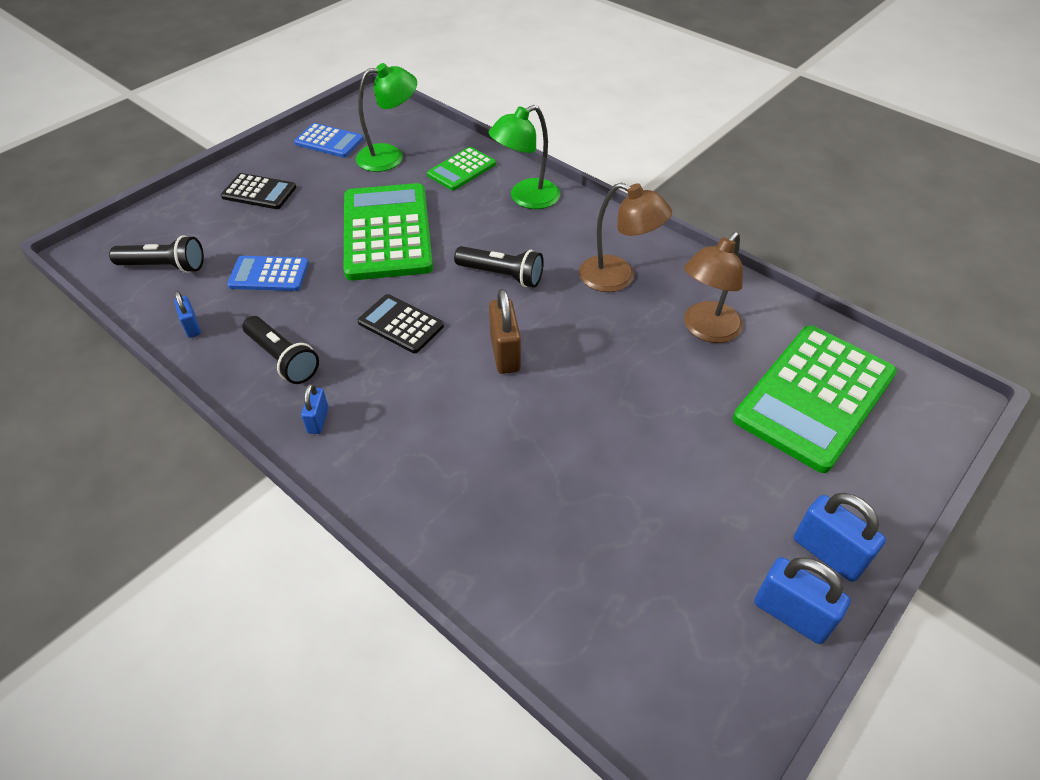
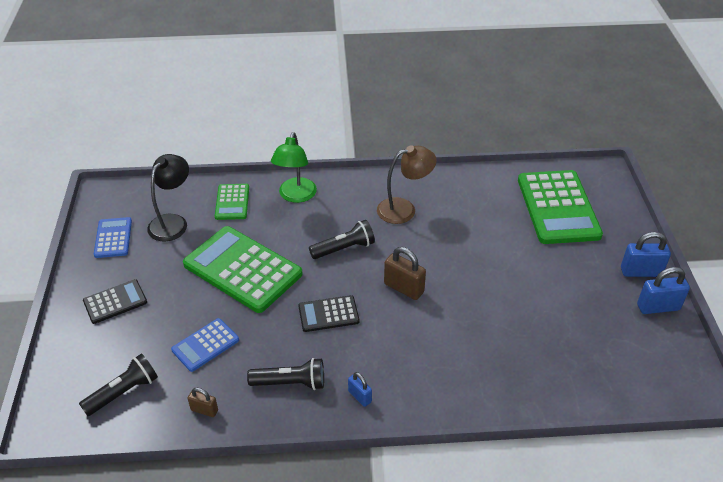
camera: 45 degrees left, 5 degrees down
(192, 326) = (204, 410): blue padlock -> brown padlock
(329, 141) = (113, 238): blue calculator -> blue calculator turned 75 degrees counterclockwise
(390, 156) = (173, 222): green lamp -> black lamp
(706, 330) = (477, 208): brown lamp -> none

